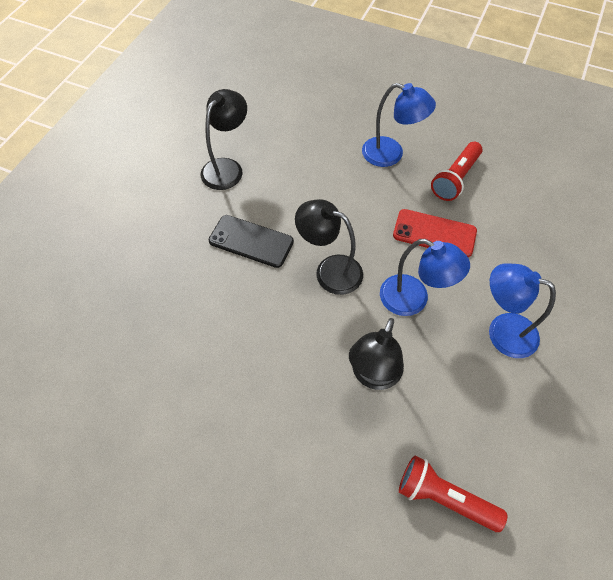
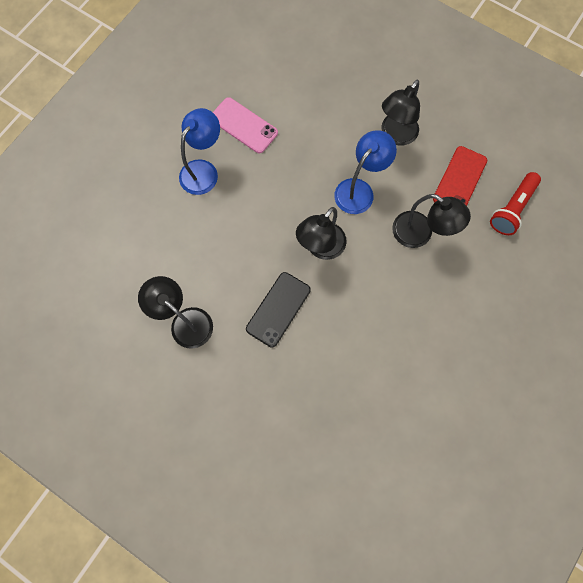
camera: 80 degrees left, 15 degrees up
(434, 233) = (298, 157): red phone -> red phone (459, 179)
(455, 178) = (243, 125): red flashlight -> pink phone
(502, 331) = (395, 135): blue lamp -> black lamp

